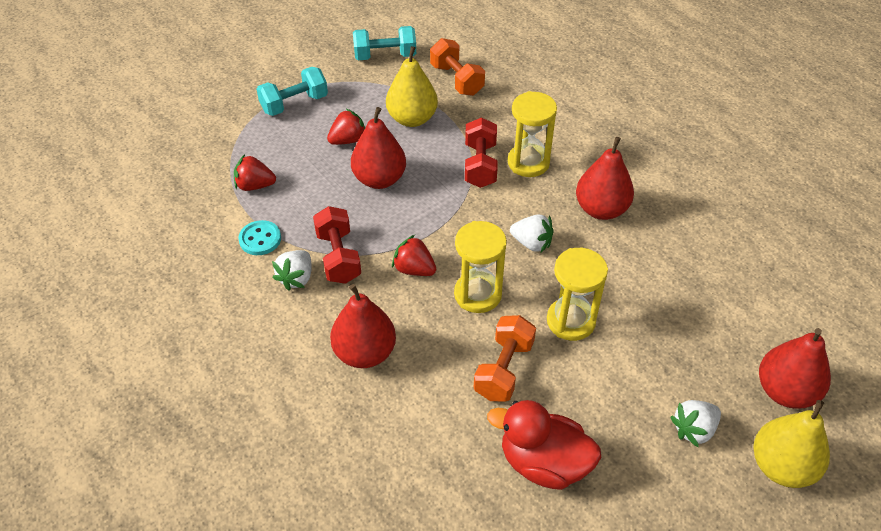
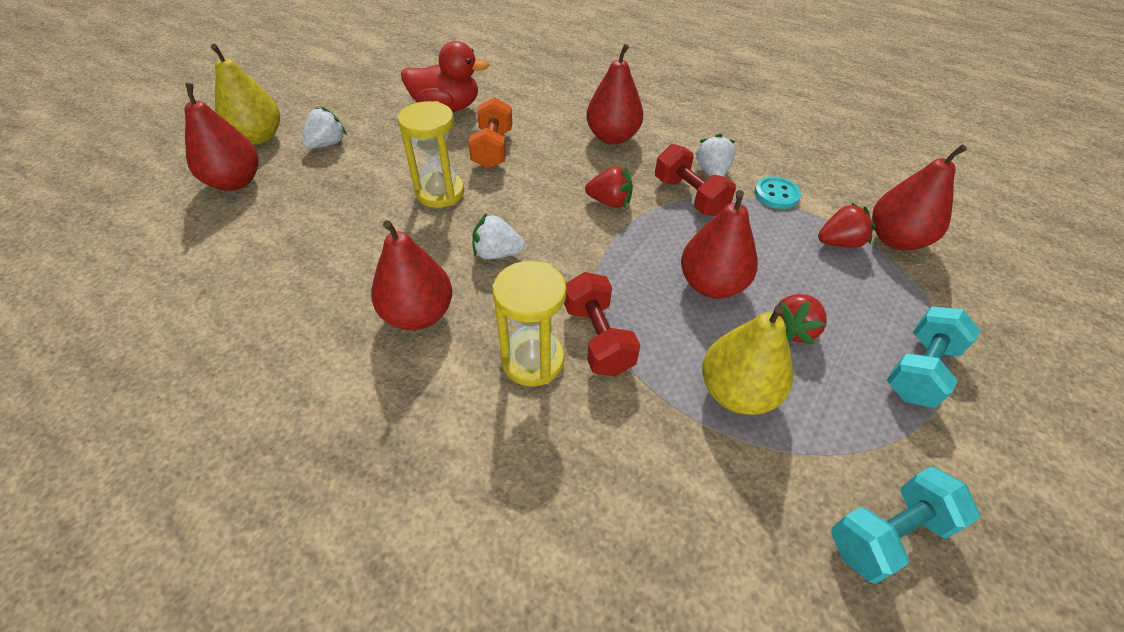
camera: 160 degrees right, 0 degrees up
(209, 177) = (895, 239): none -> red pear
(456, 80) = (721, 508): orange dumbbell -> none
(478, 294) = (537, 195): yellow hourglass -> none

